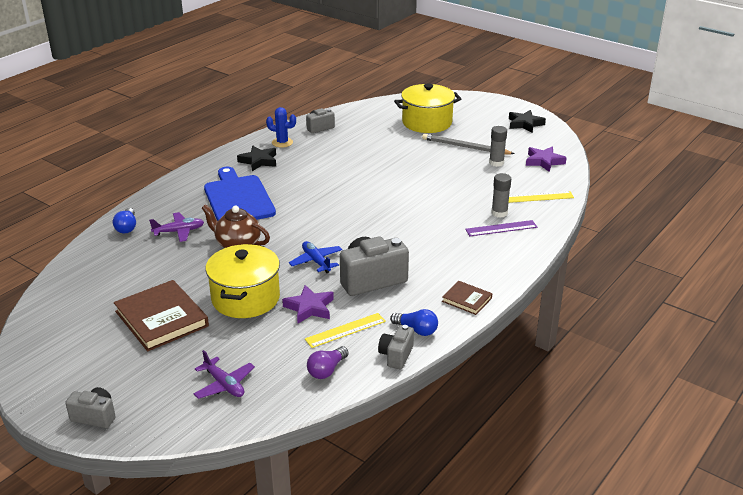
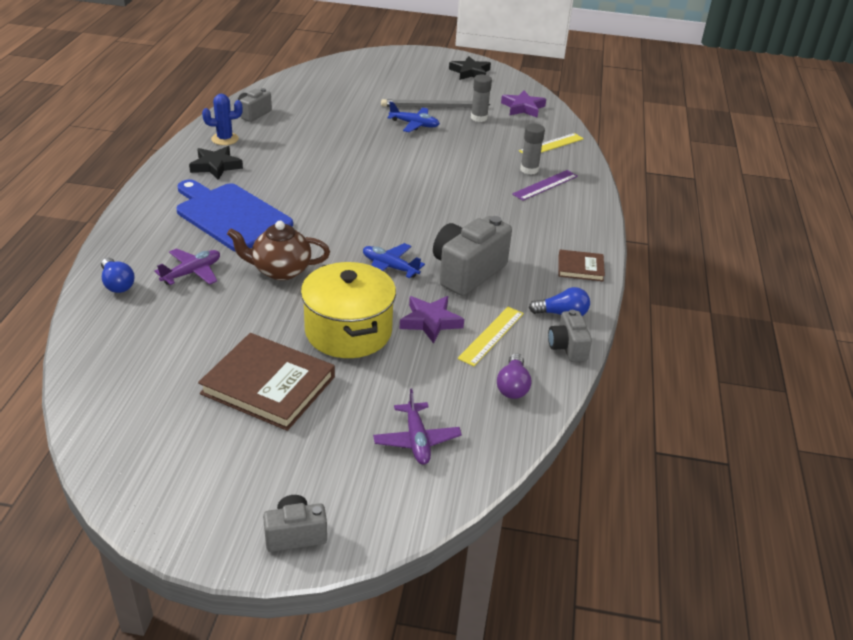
camera: 30 degrees left, 5 degrees up
(224, 384) = (416, 440): purple plane -> purple plane turned 60 degrees clockwise
(427, 122) = (369, 88): yellow pot -> none
(436, 158) = (414, 124): none -> blue plane

